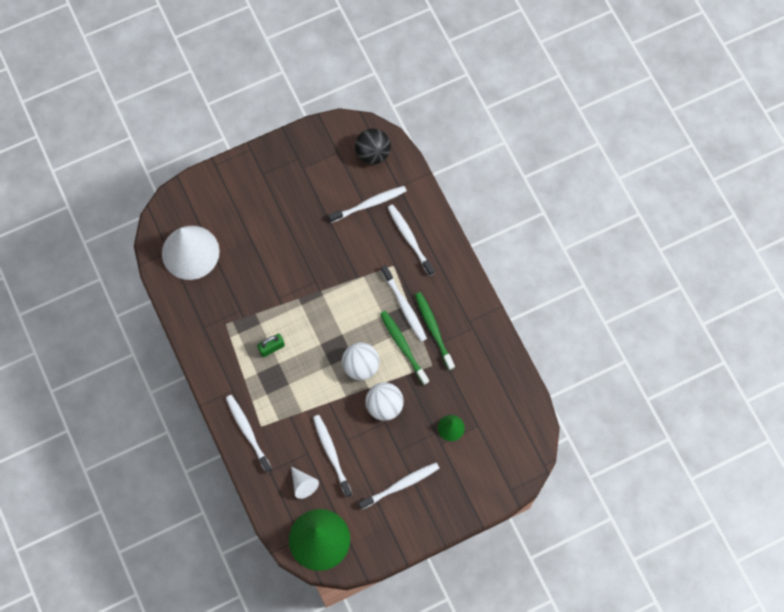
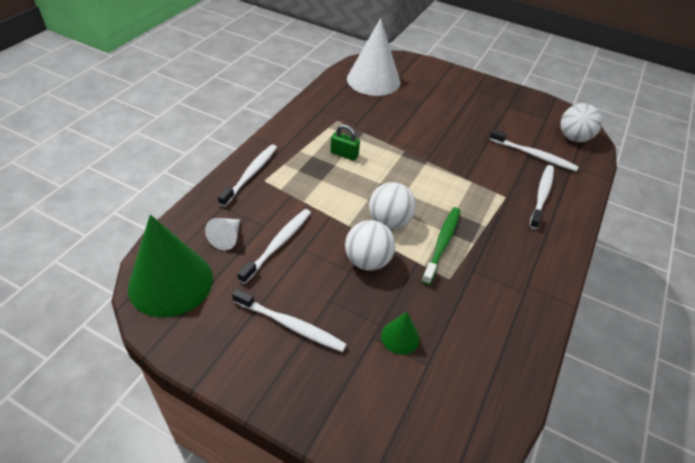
camera: 50 degrees right, 25 degrees down
(373, 153) = (573, 138): black ball -> white ball
(404, 306) = (480, 224): white toothbrush -> none
(433, 329) = (485, 259): green toothbrush -> none

